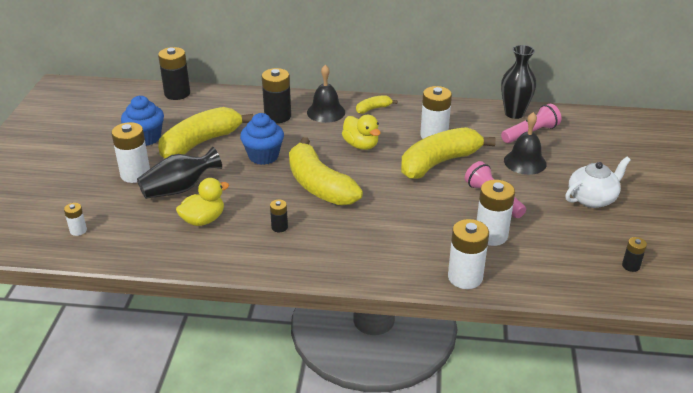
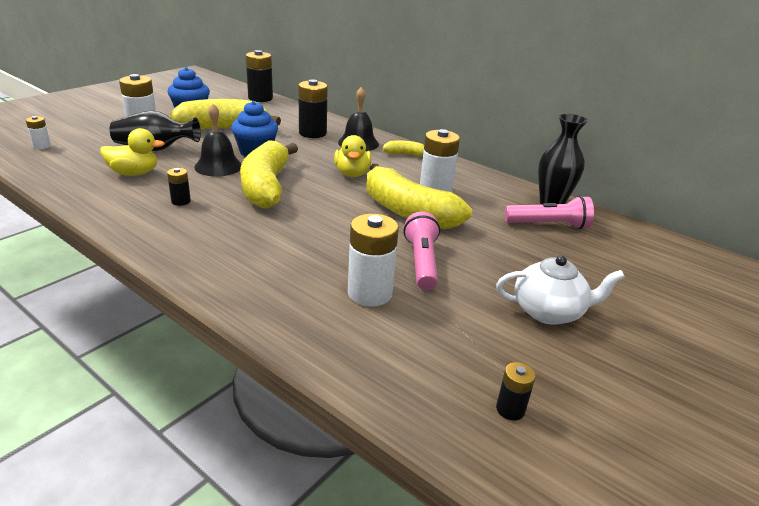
camera: 30 degrees right, 5 degrees down
(439, 163) = (408, 212): yellow banana -> yellow banana turned 135 degrees counterclockwise
(465, 277) = (279, 318): white battery -> none
(525, 162) = (507, 246): black bell -> black bell (218, 166)

